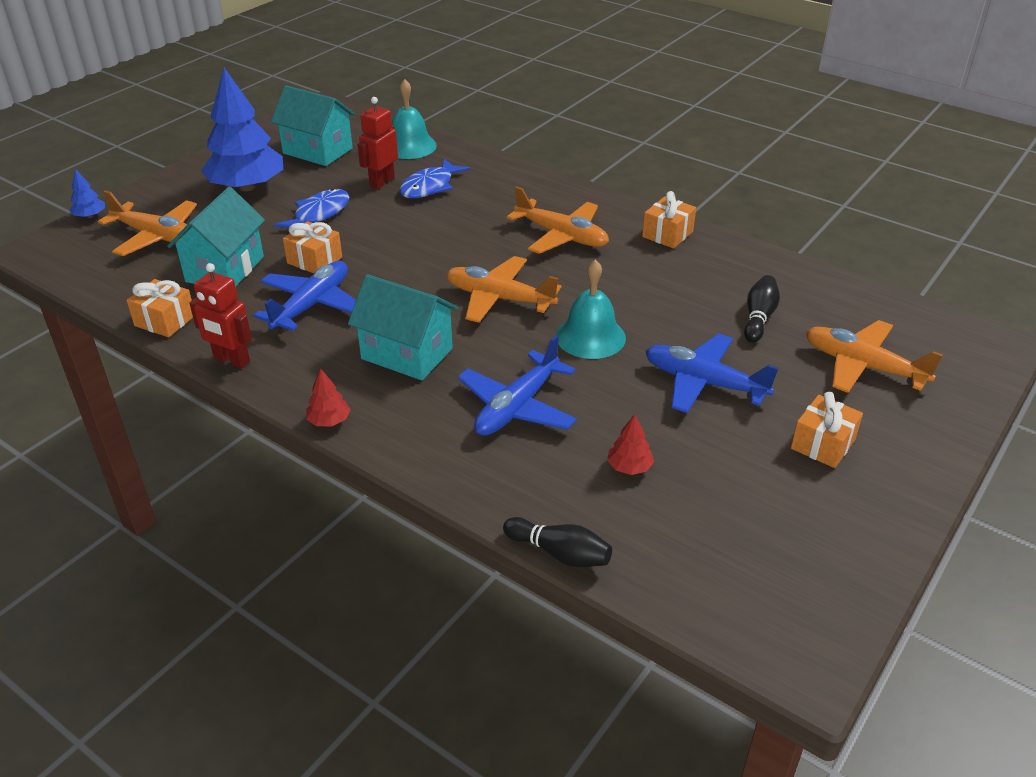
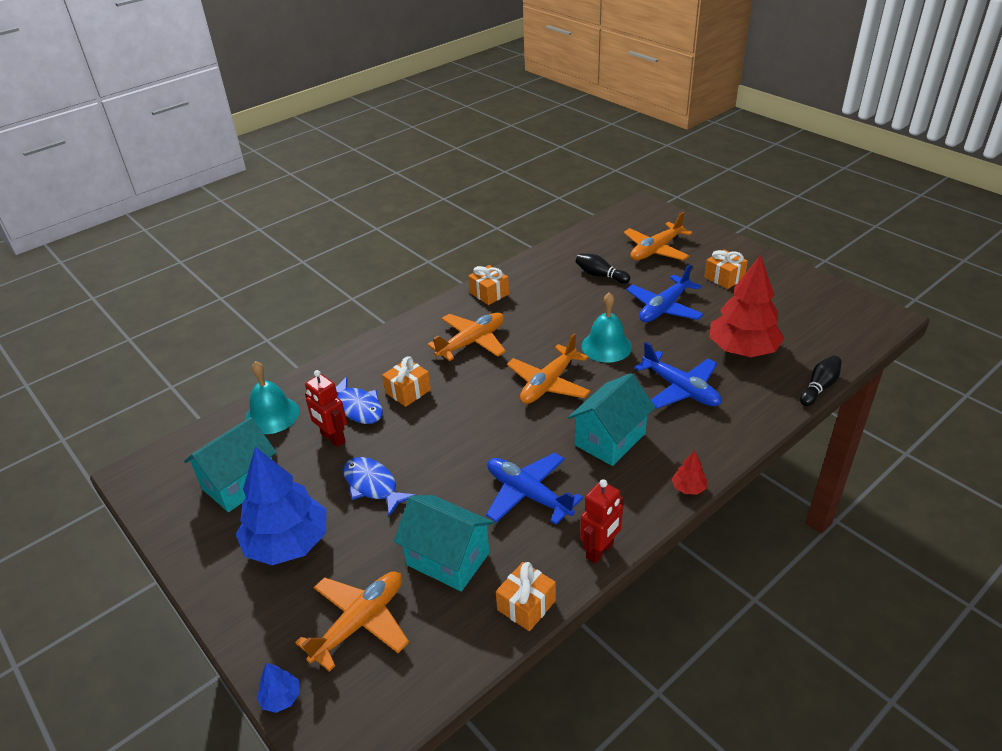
camera: 75 degrees left, 0 degrees up
(314, 260) = (455, 491): orange gift -> orange gift (408, 391)
(629, 467) = (743, 349): red tree -> red tree, size x2.46

